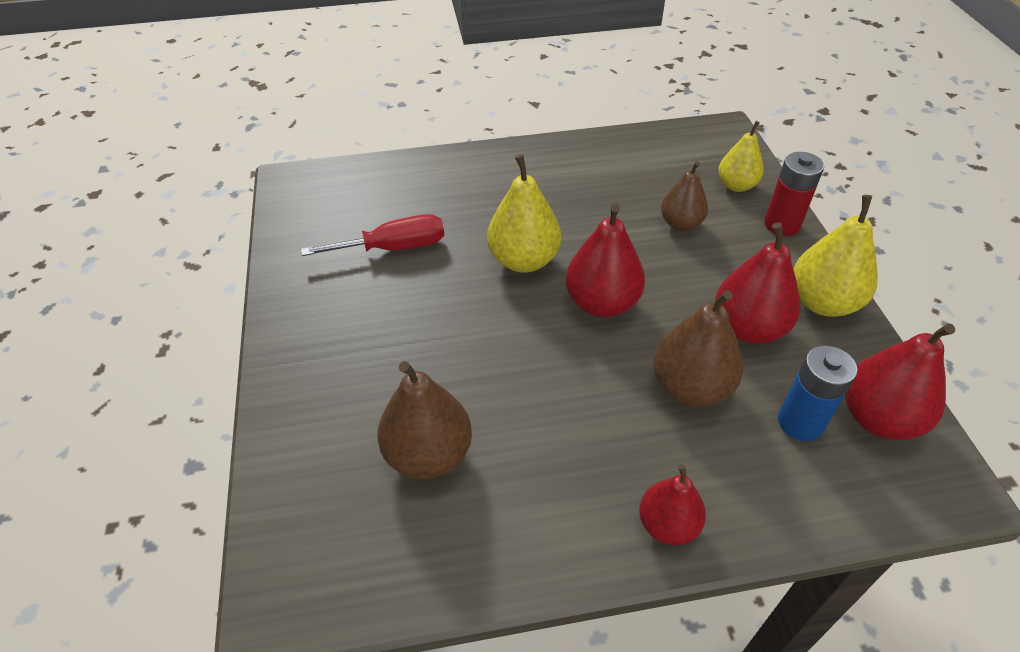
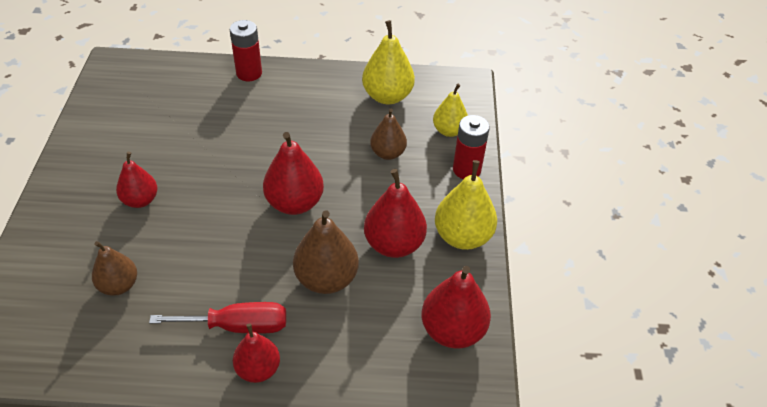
camera: 10 degrees right, 0 degrees up
(394, 248) = (163, 130): red screwdriver -> red screwdriver (238, 326)
(405, 338) = (140, 200): none -> red pear
(428, 454) = (119, 285): brown pear -> brown pear, size x0.65
(467, 163) = (249, 73): none -> red battery
(524, 260) = (253, 159): yellow pear -> yellow pear (387, 96)
(800, 422) = (392, 321): blue battery -> none

